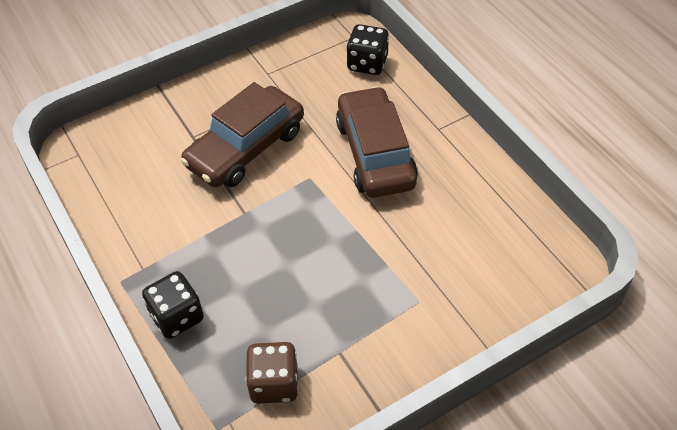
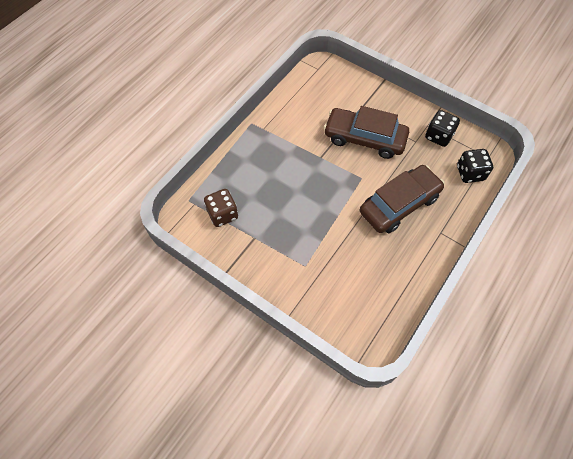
camera: 65 degrees right, 10 degrees up
(177, 317) = (242, 156): black dice -> black dice (438, 136)

